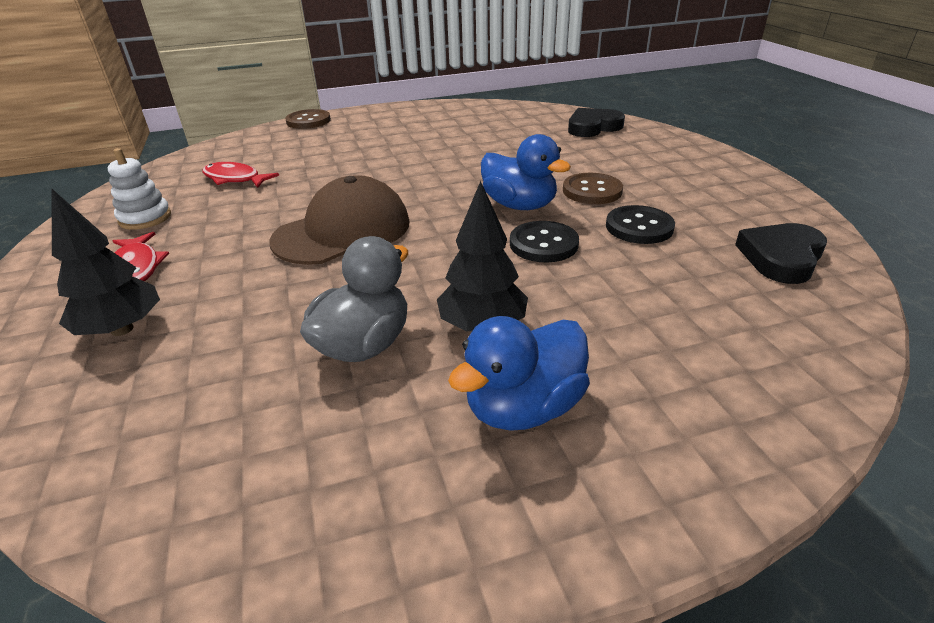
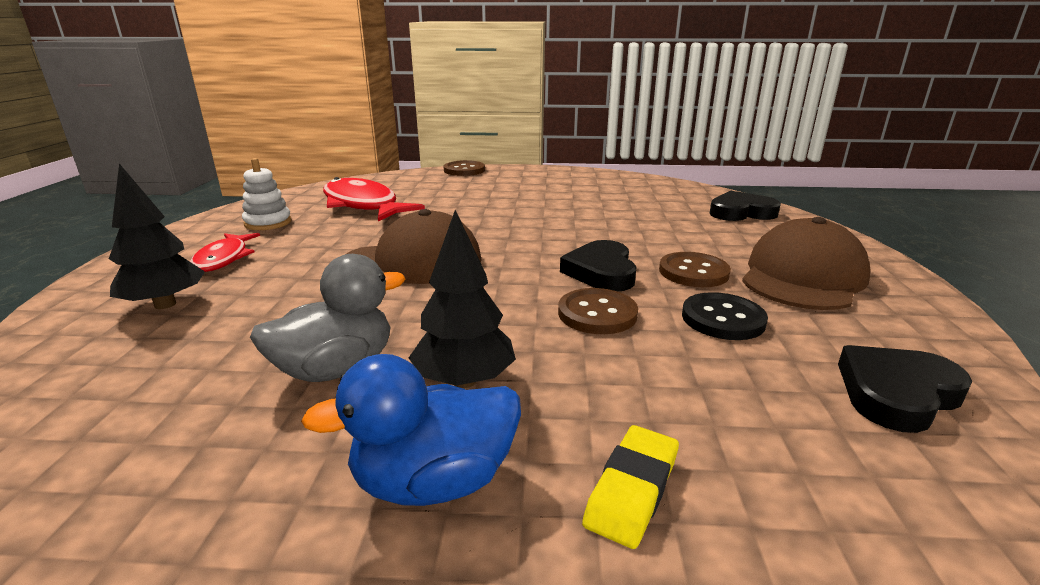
camera: 20 degrees right, 10 degrees down
(235, 179) = (363, 205): red fish -> red fish, size x1.70
(519, 205) = (601, 272): blue duck -> black heart
(543, 244) = (597, 314): black button -> brown button
(662, 370) = (632, 489): none -> yellow eraser
(673, 178) = (803, 276): none -> brown cap

